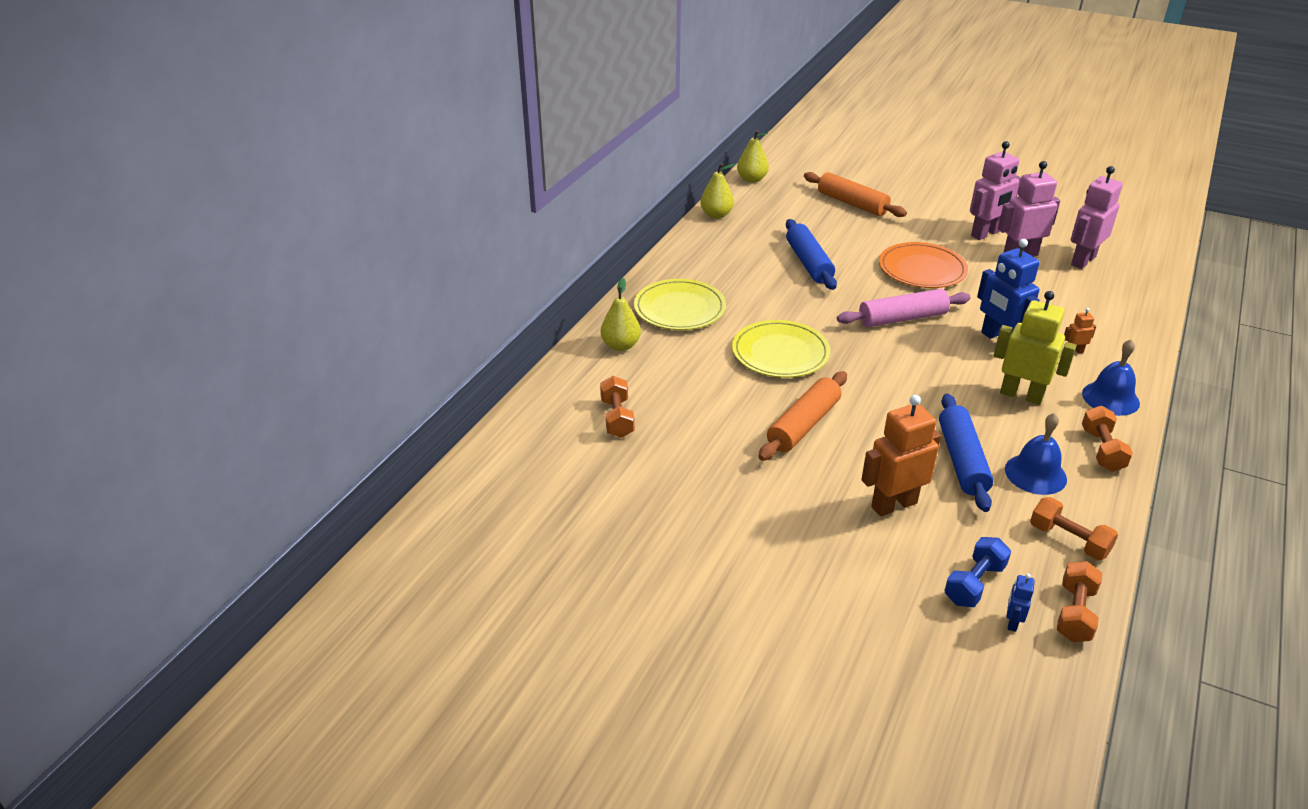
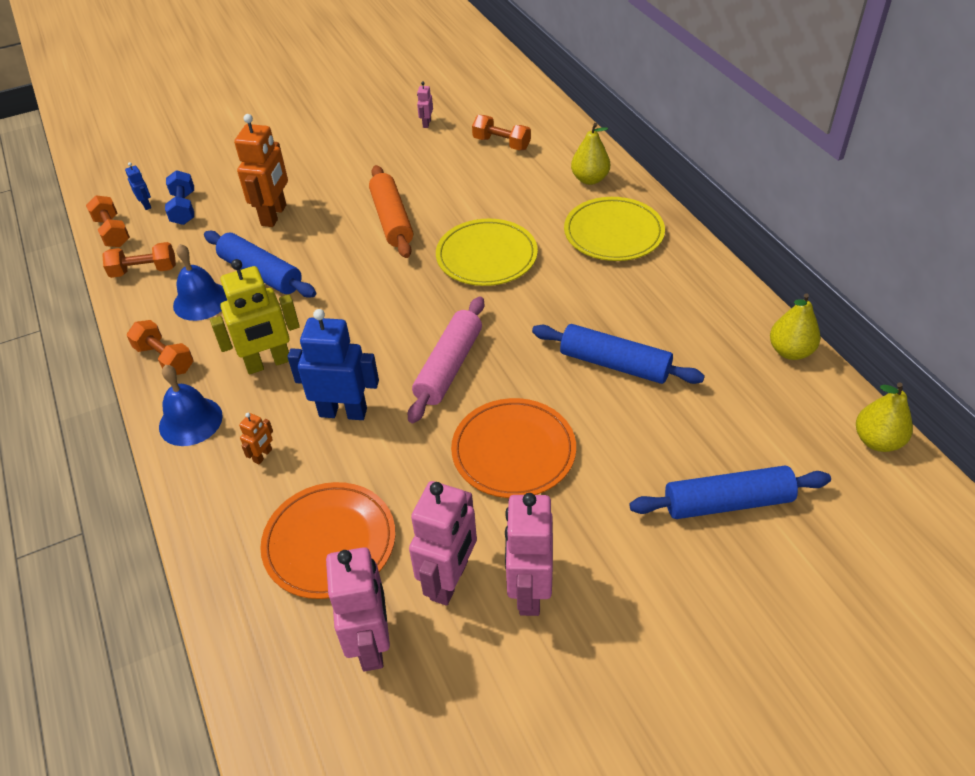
camera: 130 degrees right, 10 degrees up
(633, 488) = (426, 123): none -> pink robot
(852, 203) = (727, 502): orange rolling pin -> blue rolling pin
(1069, 298) = (329, 542): none -> orange plate

